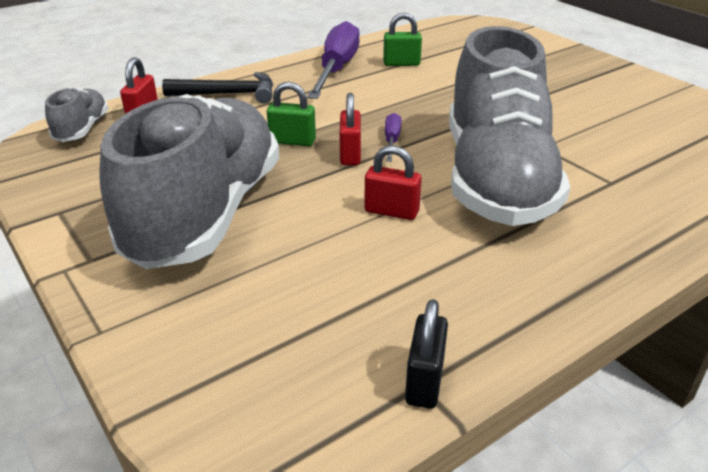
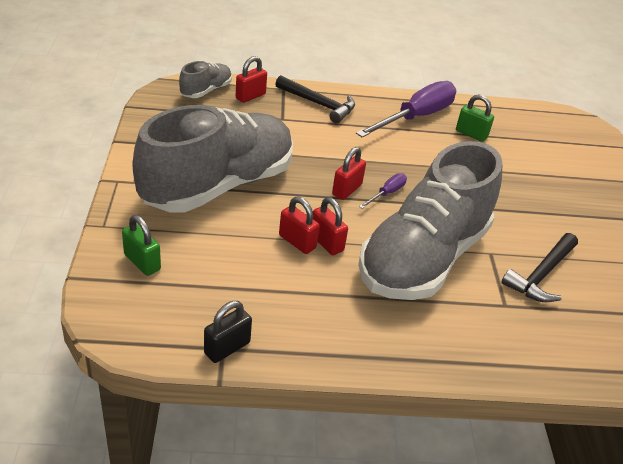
camera: 30 degrees right, 5 degrees up
(292, 141) = (321, 161): green padlock -> green padlock (142, 262)
(361, 226) = (297, 242): none -> red padlock
(602, 144) = (541, 275): none -> black hammer

